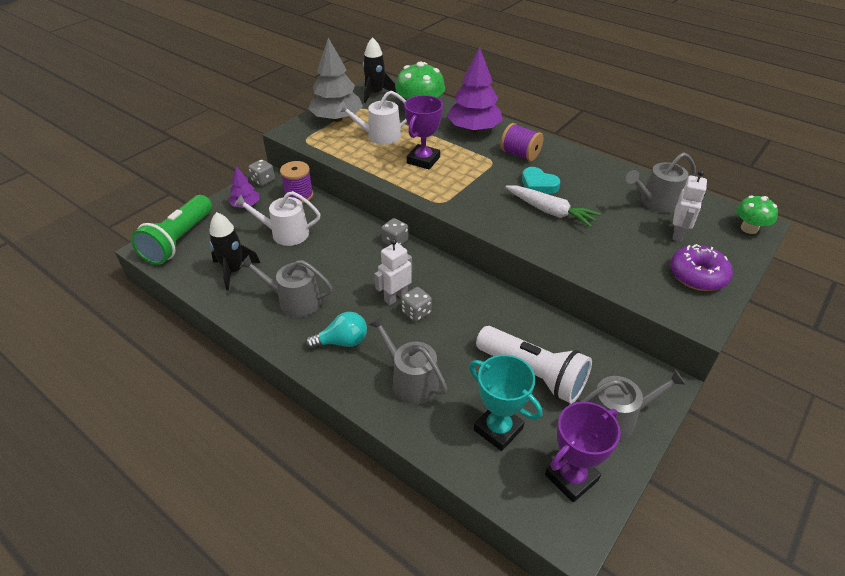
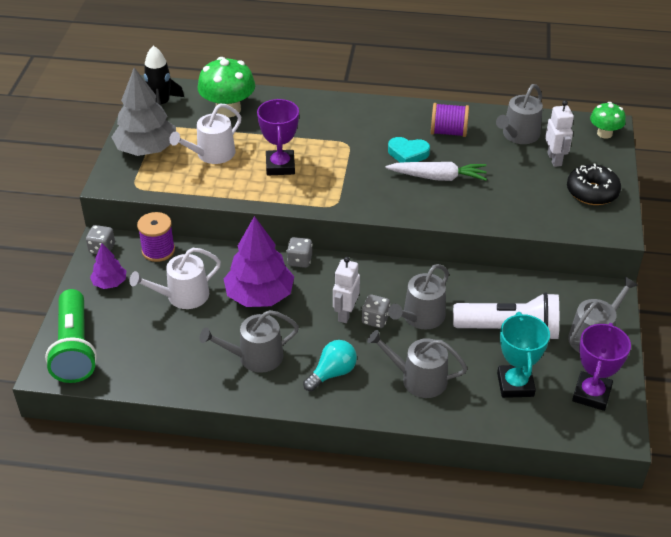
camera: 30 degrees left, 0 degrees up
(234, 271) = (166, 354): black rocket -> none
(457, 327) = (420, 317): none -> grey watering can
(474, 129) = (301, 113): purple tree -> purple tree (259, 295)
(498, 429) = (515, 384): turquoise trophy -> turquoise trophy turned 75 degrees clockwise
(520, 154) = (367, 127): purple spool -> purple spool (448, 132)
(697, 275) = (592, 192): purple donut -> black donut

